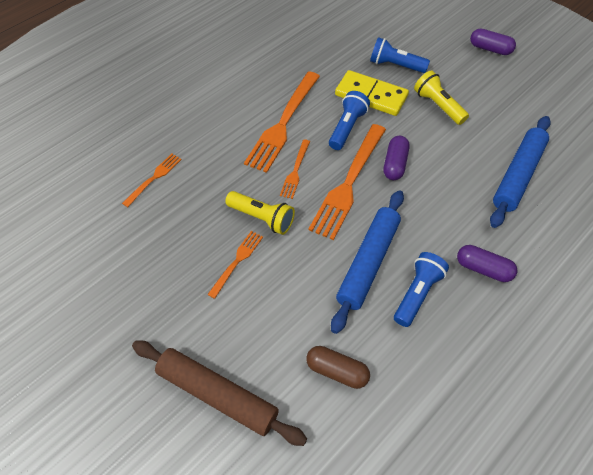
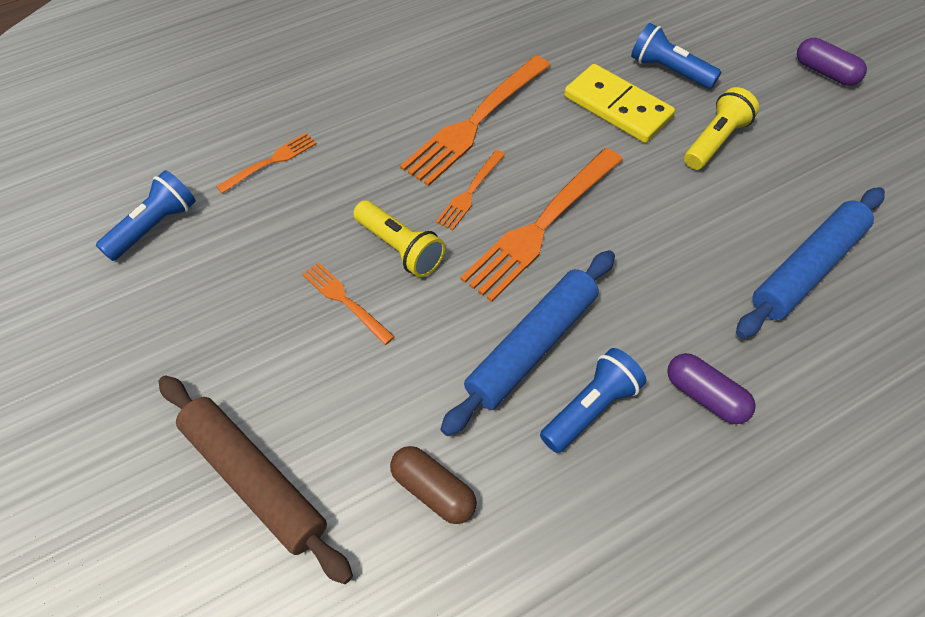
camera: 15 degrees right, 0 degrees up
(237, 261) = (344, 300): orange fork -> orange fork turned 90 degrees counterclockwise
(347, 128) = (566, 146): blue flashlight -> blue flashlight (154, 226)
(395, 164) = (620, 212): purple capsule -> none
(438, 106) = (715, 141): yellow flashlight -> yellow flashlight turned 60 degrees clockwise

